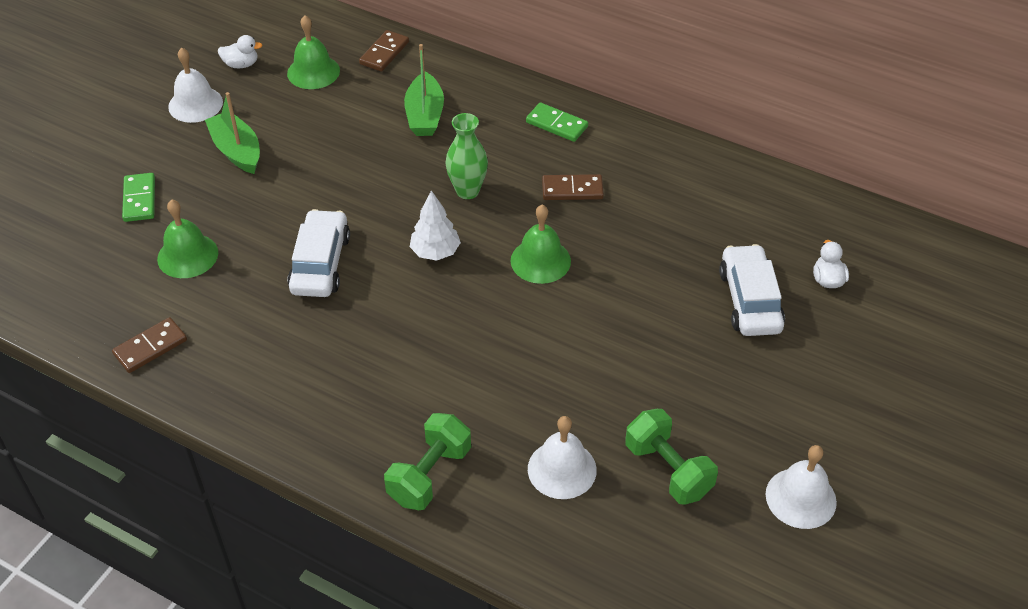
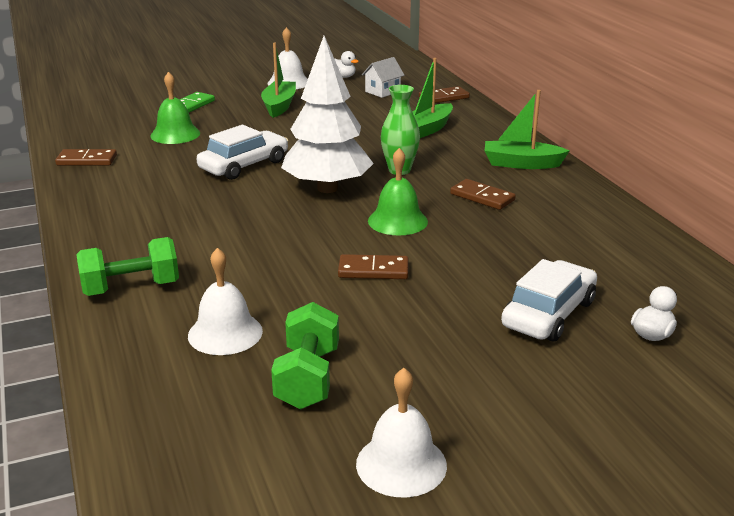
camera: 40 degrees right, 20 degrees down
(313, 72) = (382, 91): green bell -> white house
(435, 252) = (327, 188): white tree -> white tree, size x1.92
(556, 124) = (521, 164): green domino -> green boat
(588, 331) = (373, 270): none -> brown domino

